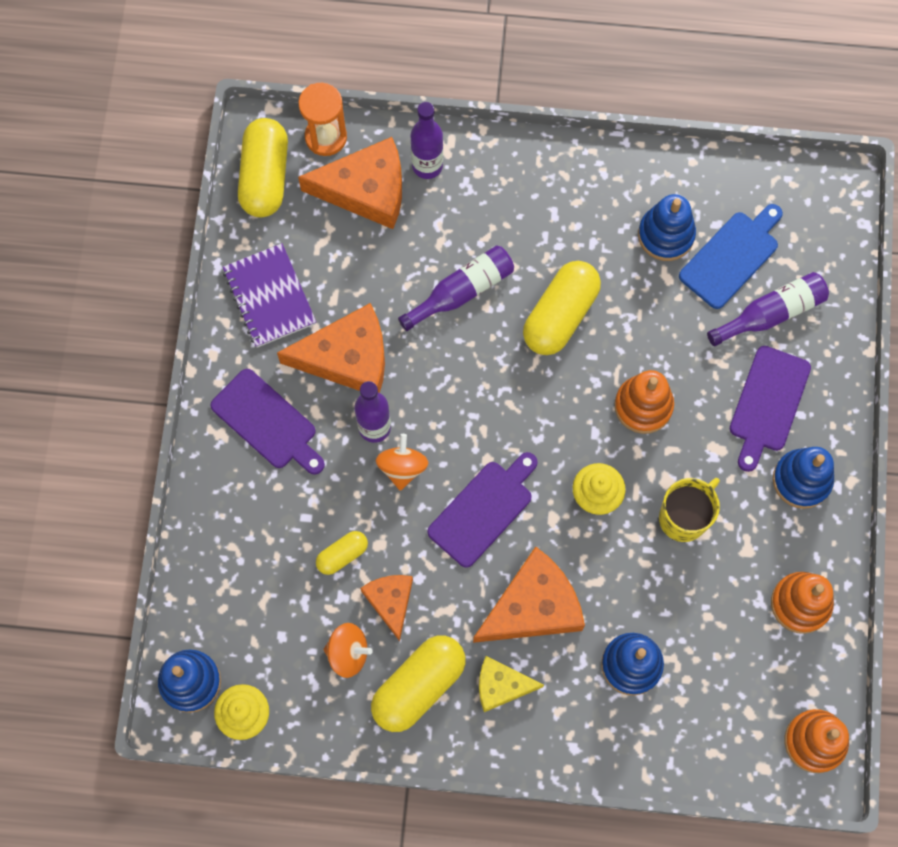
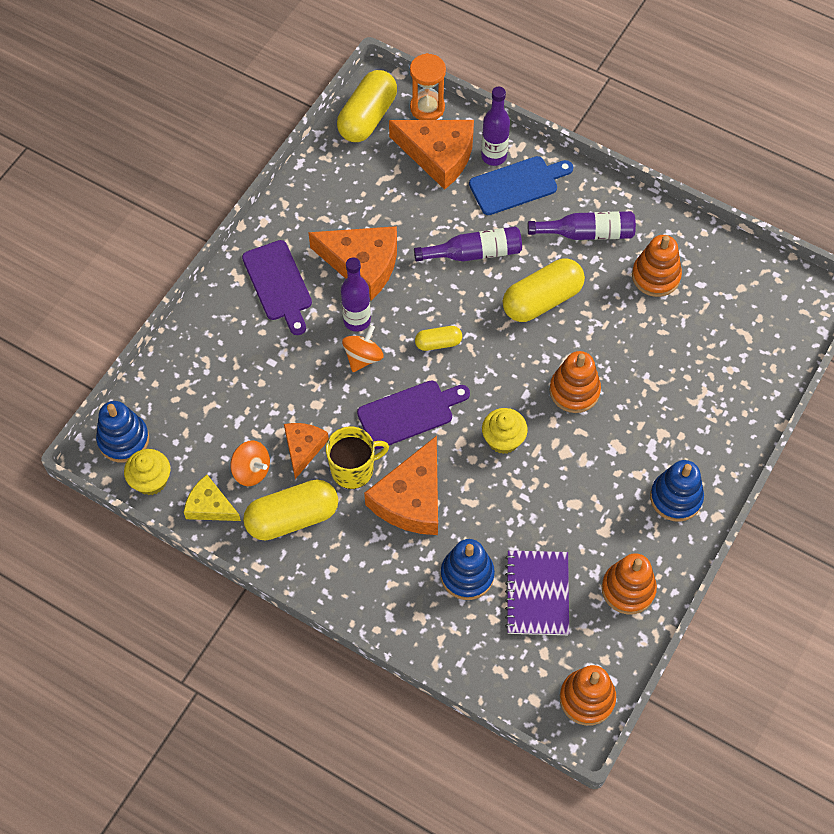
camera: 25 degrees right, 10 degrees down
(269, 297) = (327, 199): purple notebook -> purple notebook (537, 594)
(342, 555) = (284, 399): yellow capsule -> yellow capsule (438, 343)
(501, 685) = (356, 545): yellow cheese -> yellow cheese (210, 506)
(533, 606) = (411, 498): orange cheese -> orange cheese turned 120 degrees clockwise
(666, 235) = (655, 276): blue stacking toy -> orange stacking toy
(684, 517) = (565, 485): yellow mug -> yellow mug (353, 469)
(732, 257) = (701, 312): blue cutting board -> blue cutting board (517, 185)
(768, 403) = (676, 430): purple cutting board -> none
(771, 313) = (712, 366): purple bottle -> purple bottle (587, 233)

